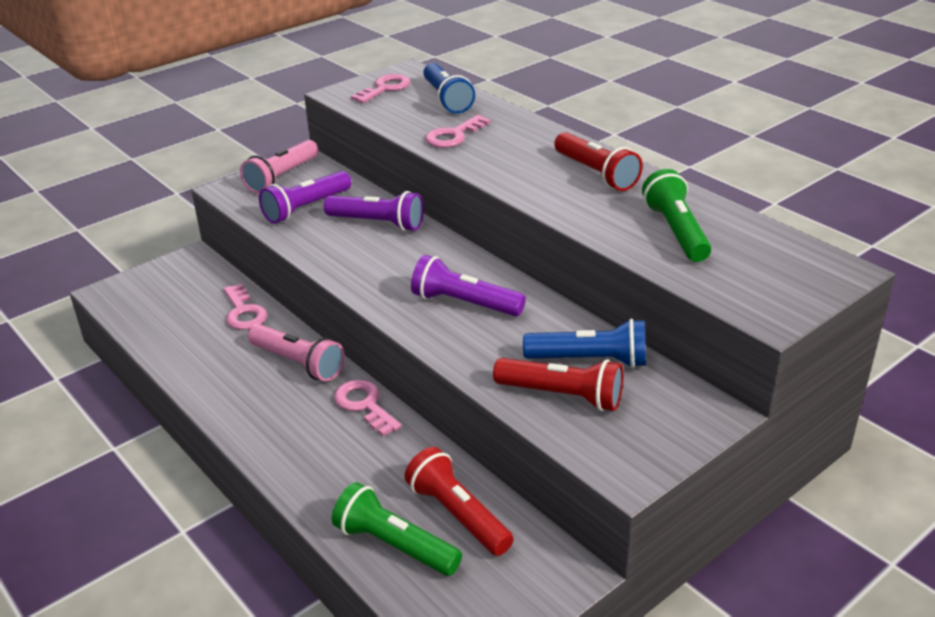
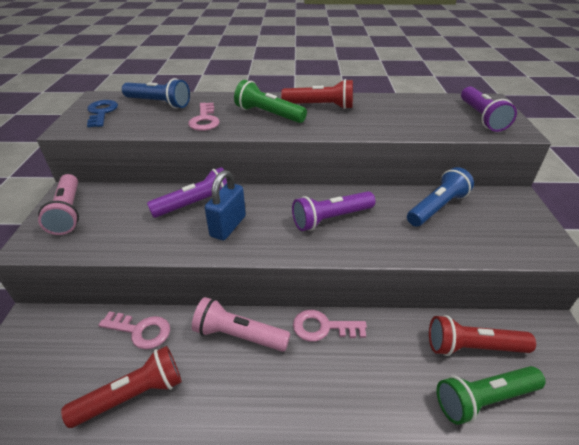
camera: 50 degrees left, 5 degrees up
(298, 363) = (239, 335): pink flashlight -> pink flashlight turned 150 degrees counterclockwise
(306, 208) = (125, 222): purple flashlight -> purple flashlight (481, 117)
(371, 256) = (228, 226): none -> blue padlock
(385, 88) = (101, 112): pink key -> blue key
(562, 396) = (463, 234): red flashlight -> red flashlight (133, 395)
(676, 231) = (409, 115): green flashlight -> green flashlight (268, 114)

